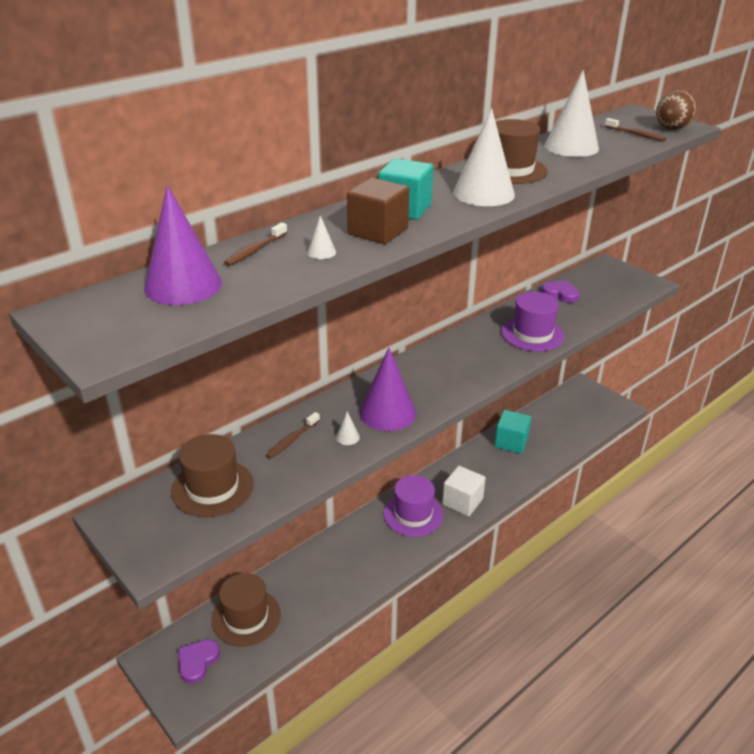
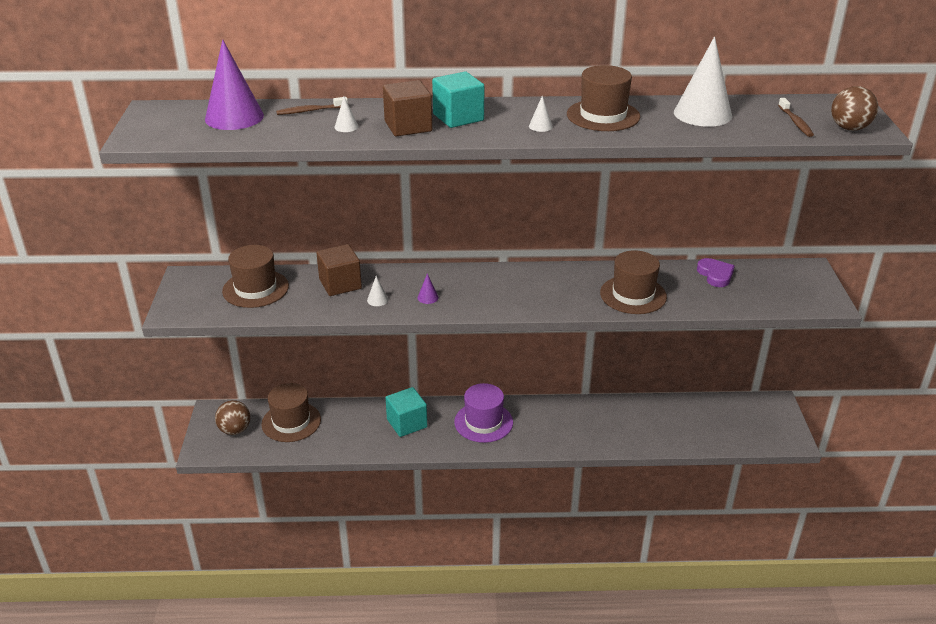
camera: 40 degrees right, 0 degrees up
(197, 662) = (235, 430): purple heart -> brown ball
(292, 440) = (340, 284): brown toothbrush -> brown cube
(387, 412) = (428, 297): purple cone -> purple cone, size x0.41
(462, 502) = (534, 435): white cube -> none
(483, 193) = (540, 126): white cone -> white cone, size x0.41
(511, 442) = (638, 413): turquoise cube -> turquoise cube (407, 423)
(532, 334) = (633, 295): purple hat -> brown hat

